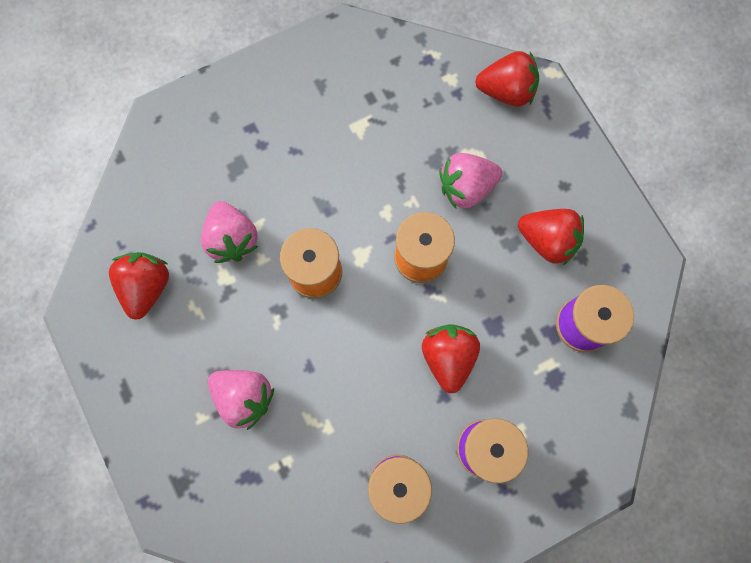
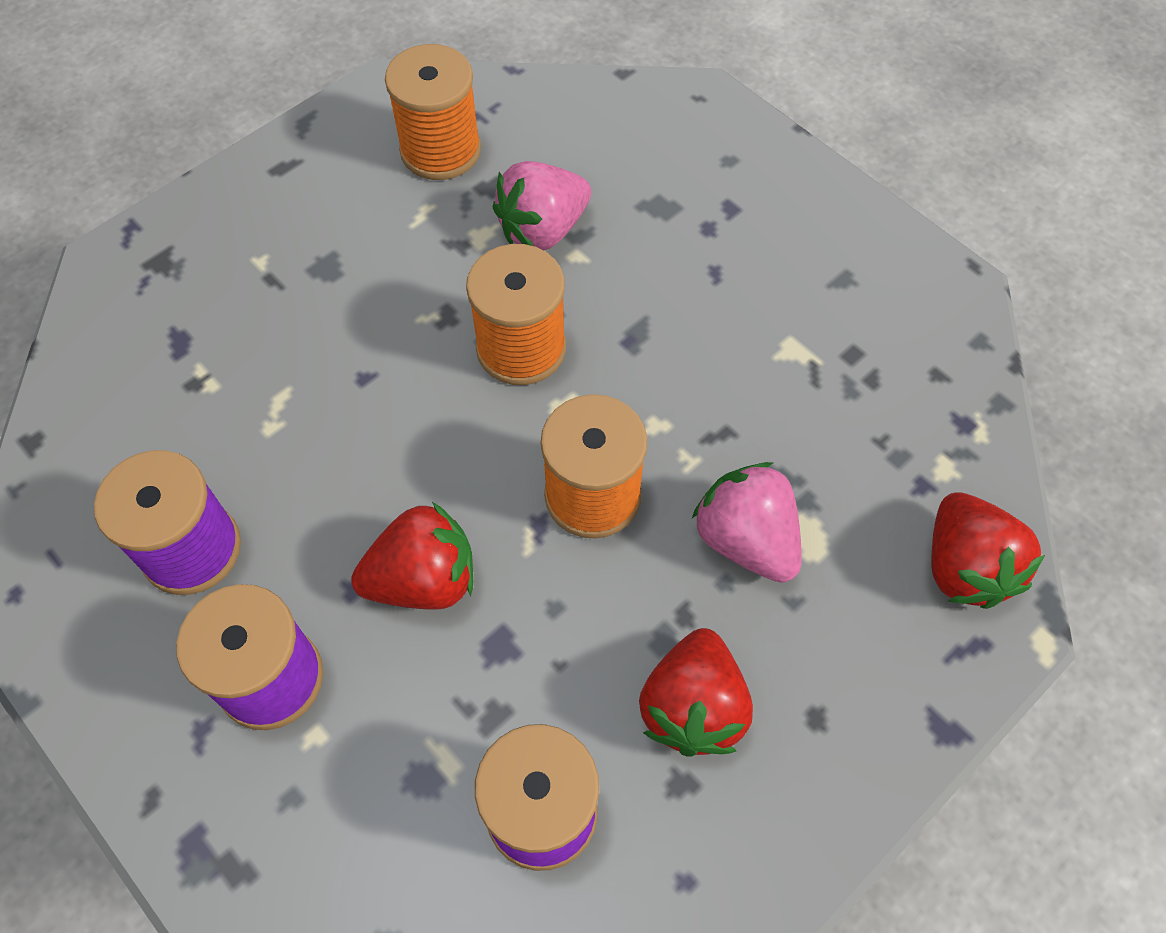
camera: 75 degrees right, 15 degrees down
(147, 287) = (440, 150): red strawberry -> orange spool
(244, 397) = (300, 305): pink strawberry -> none

